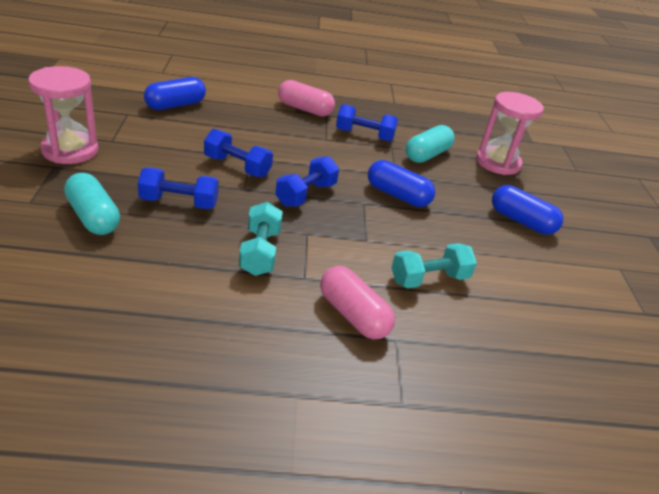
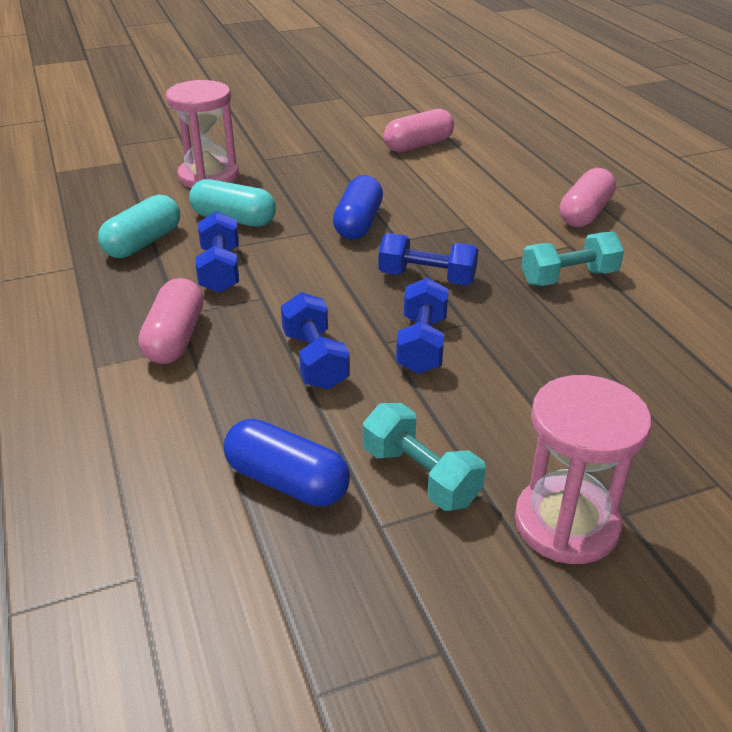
camera: 105 degrees left, 0 degrees up
(93, 217) = (668, 411): turquoise capsule -> turquoise capsule (143, 243)
(179, 202) = (556, 359): blue dumbbell -> blue dumbbell (315, 360)
(429, 279) = (488, 189): turquoise dumbbell -> turquoise dumbbell (420, 476)
(521, 221) = (331, 157): blue capsule -> none
(538, 276) = (418, 145): none -> pink capsule

